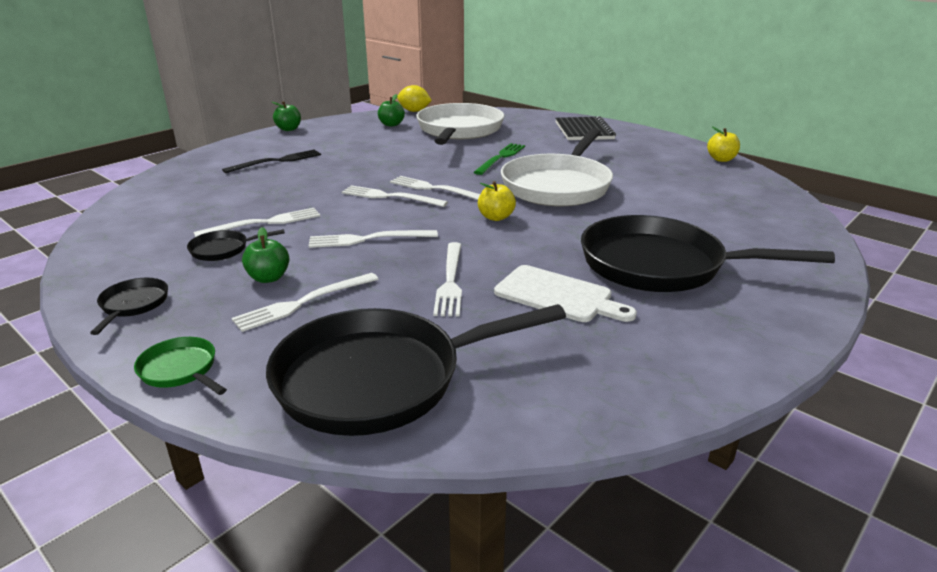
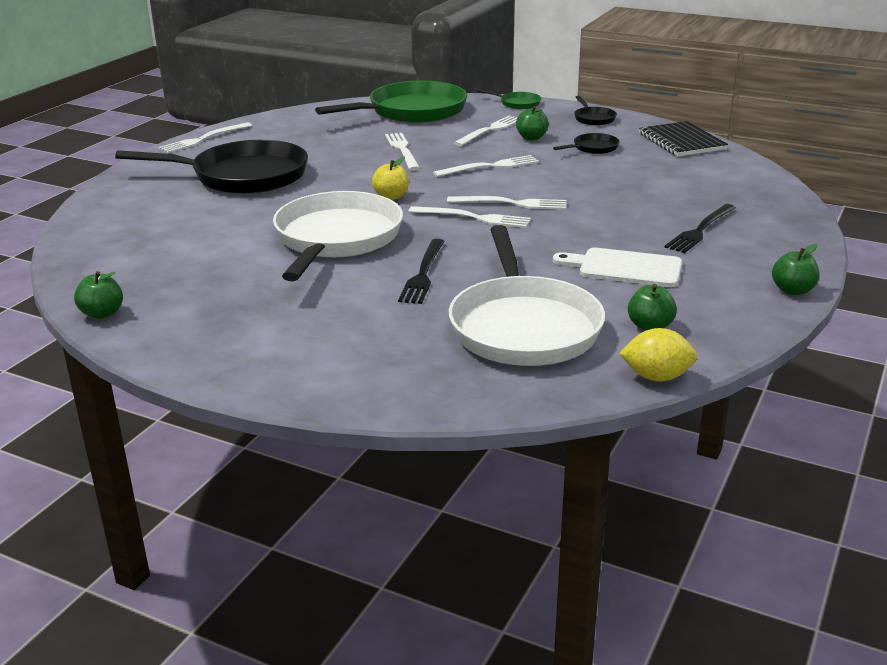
camera: 165 degrees right, 0 degrees up
(264, 223) = (595, 167): white fork -> white fork (203, 139)
(380, 378) = (411, 111): black pan -> green pan
(501, 158) = (423, 274): green fork -> black fork
(558, 295) = (323, 151): white cutting board -> white cutting board (624, 268)
(584, 131) = (307, 358): black notebook -> black notebook (681, 141)
(721, 159) = (102, 313): yellow apple -> green apple

